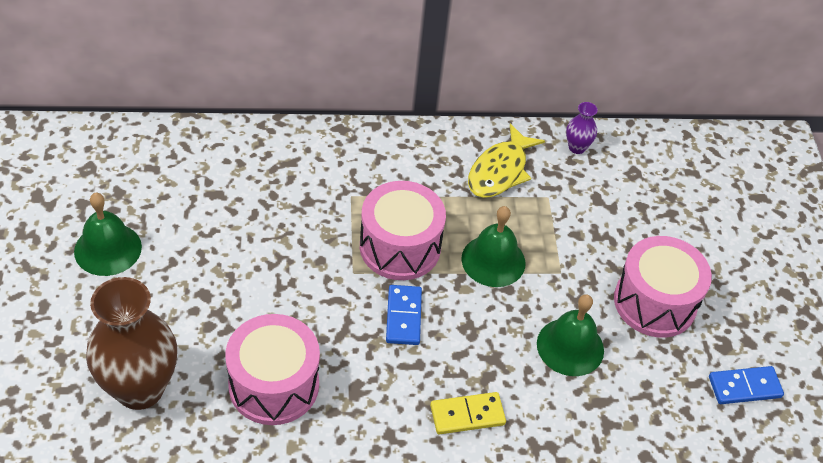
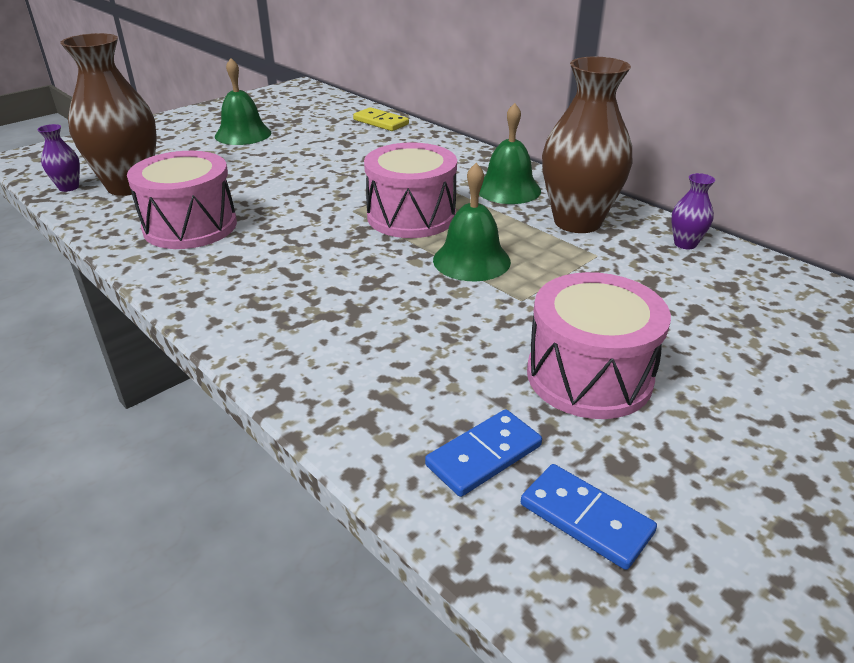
camera: 55 degrees right, 15 degrees down
(90, 434) = (69, 187): none -> purple vase
(404, 317) = (338, 247): blue domino -> blue domino (484, 456)
(467, 415) = (265, 324): yellow domino -> yellow domino (380, 122)
(500, 171) = (577, 222): yellow fish -> brown vase
(570, 347) = (436, 346): green bell -> green bell (508, 189)

